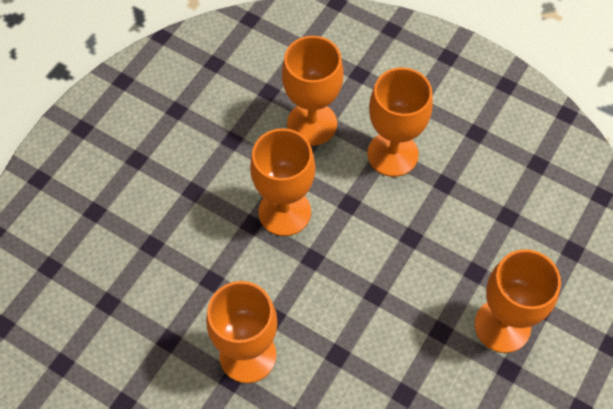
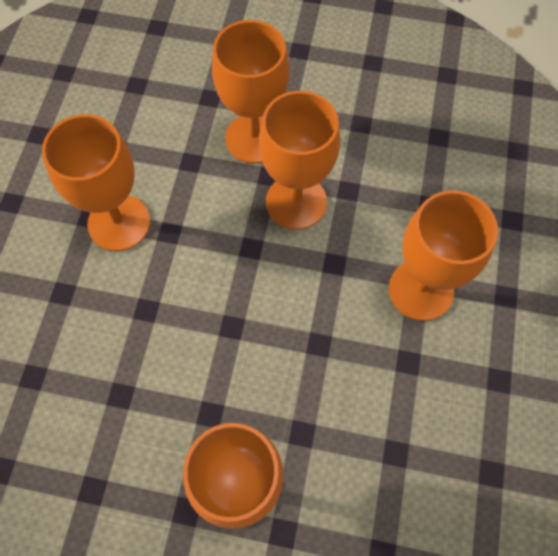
camera: 70 degrees right, 5 degrees up
(312, 124) = (419, 192): orange goblet -> orange goblet (254, 138)

